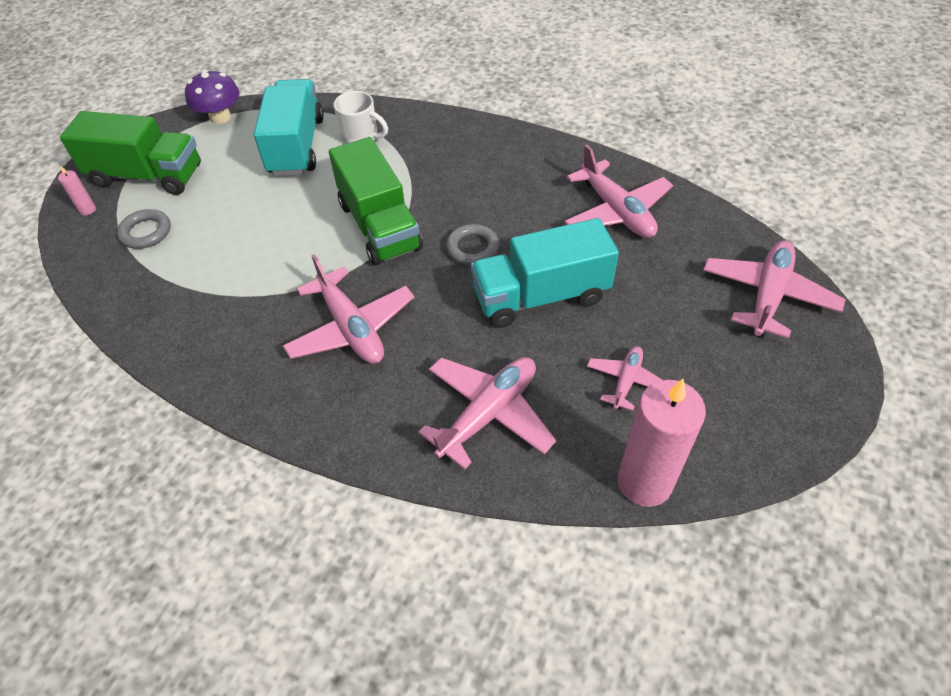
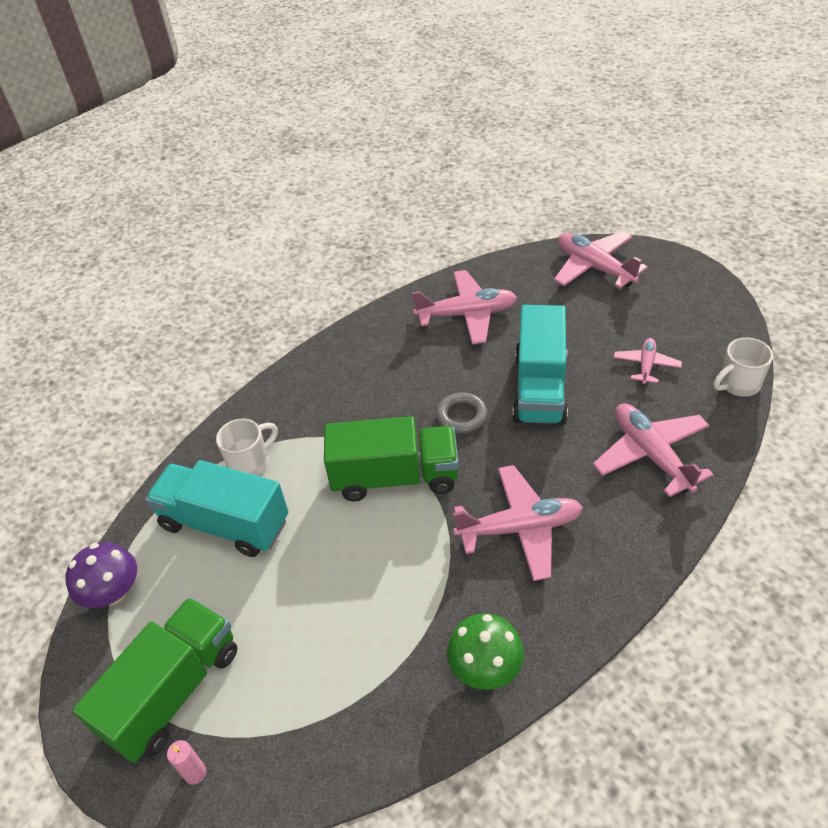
camera: 65 degrees left, 5 degrees down
(146, 232) = (280, 703): grey ring -> none
(197, 343) = (485, 667): none -> green mushroom
(626, 381) = (646, 365): pink plane -> pink plane turned 60 degrees clockwise
(644, 482) = (738, 384): pink candle -> white mug

